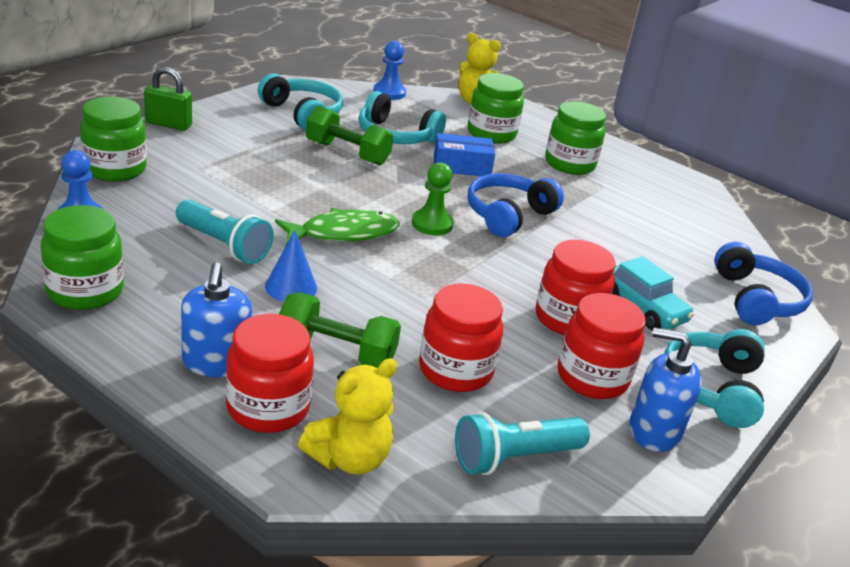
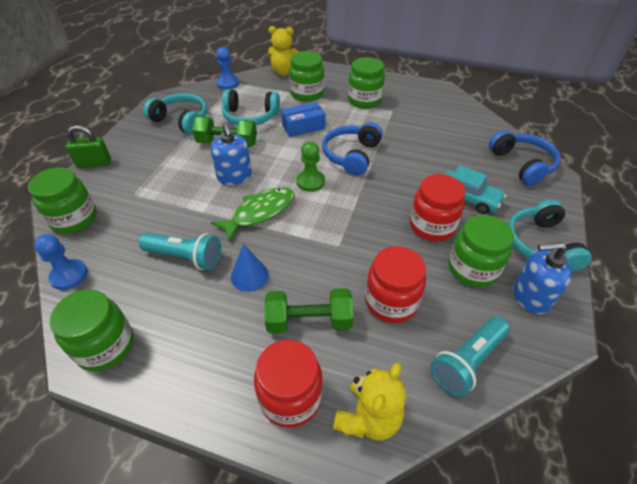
camera: 15 degrees left, 15 degrees up
(216, 362) = (233, 371): blue soap dispenser -> blue soap dispenser (234, 176)
(592, 378) = (472, 269): red jar -> green jar

